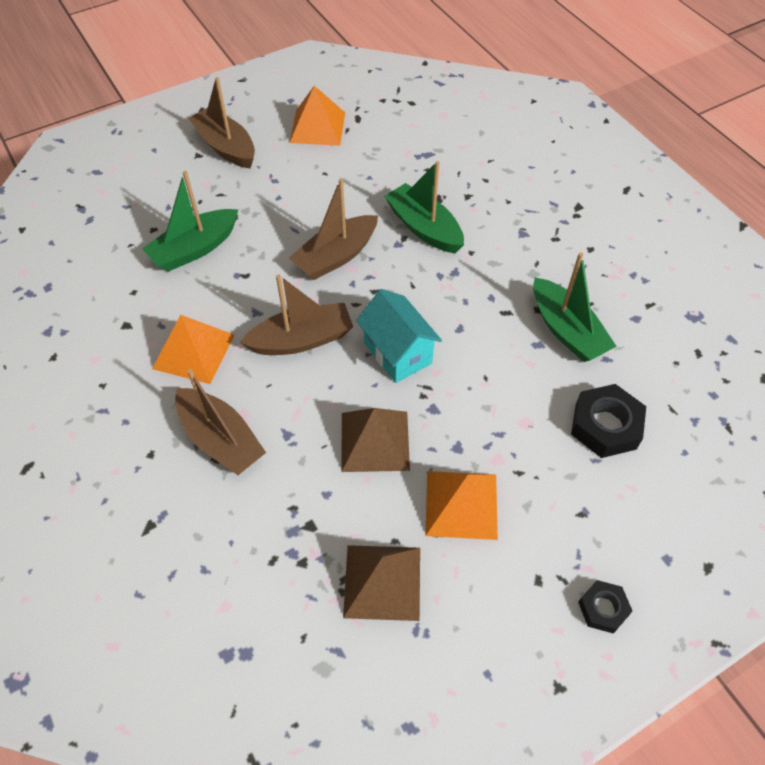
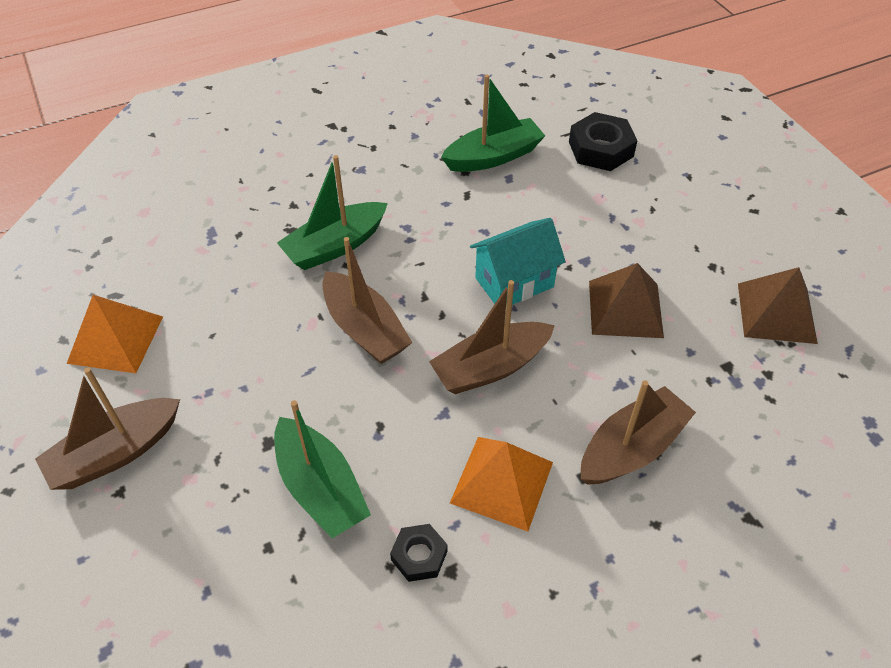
camera: 85 degrees left, 5 degrees down
(301, 340) = (491, 367): brown boat -> brown boat turned 105 degrees counterclockwise
(461, 504) = (689, 250): orange pyramid -> none
(603, 608) = (771, 177): black nut -> black nut (419, 556)

